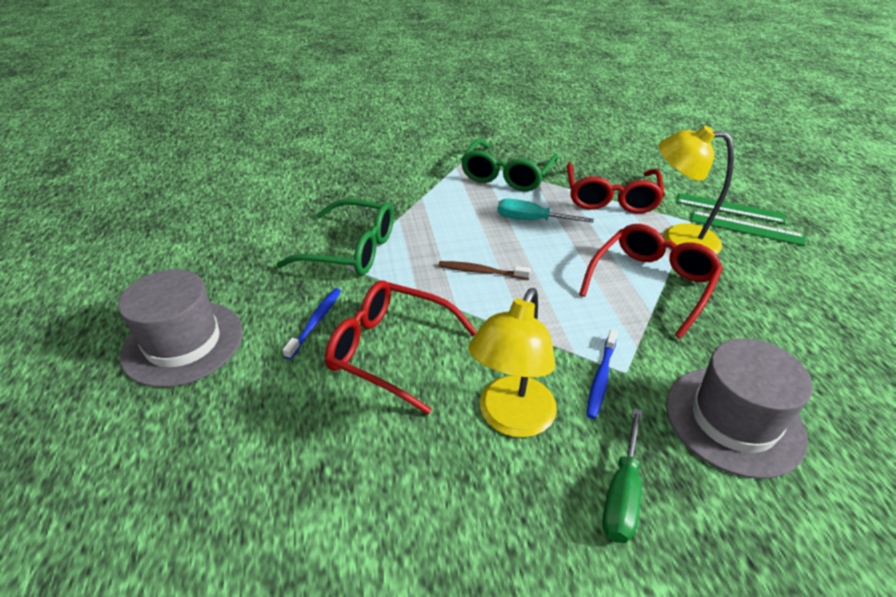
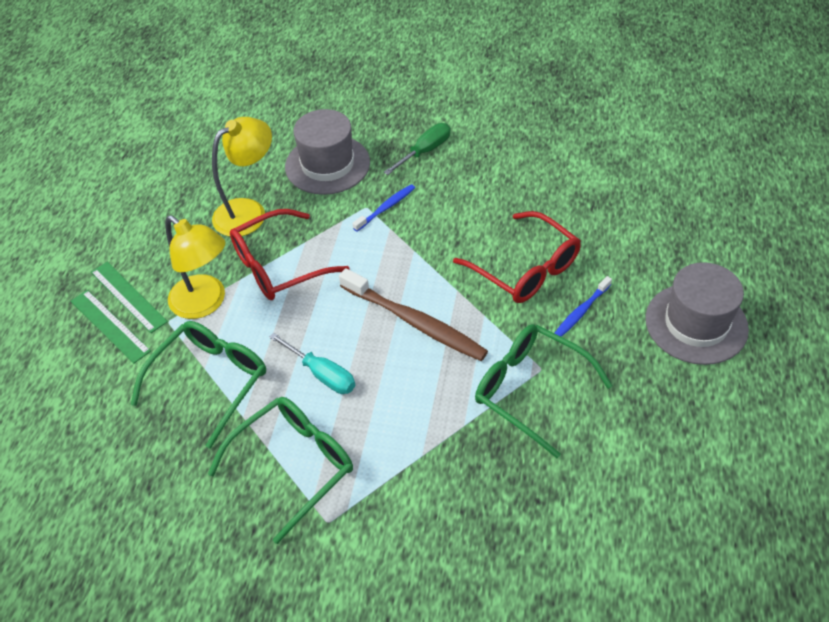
camera: 155 degrees left, 10 degrees up
(481, 272) = (414, 322): brown toothbrush -> brown toothbrush, size x1.90
(511, 419) = (462, 201): yellow lamp -> yellow lamp (249, 212)
(610, 198) = (210, 381): red glasses -> green glasses

